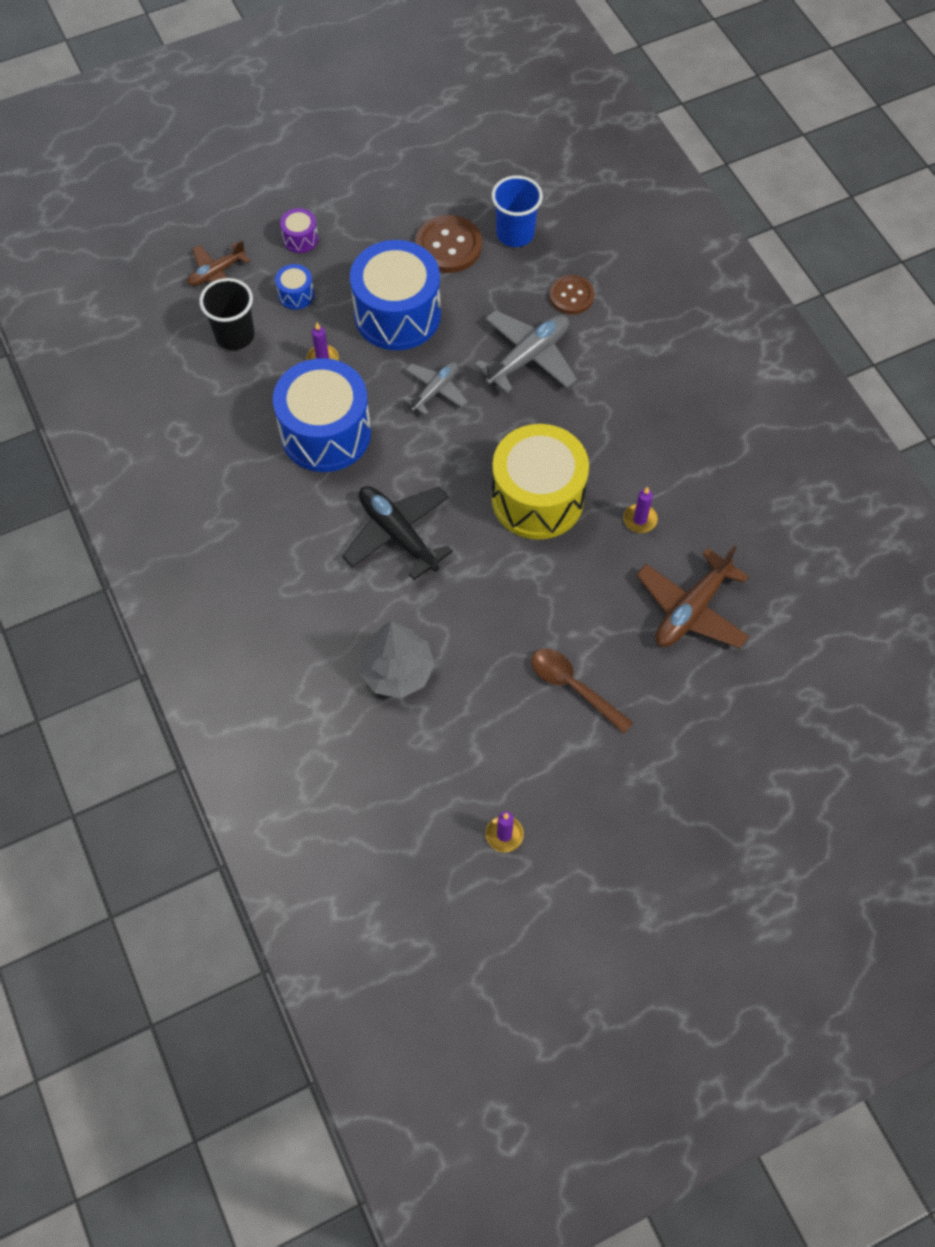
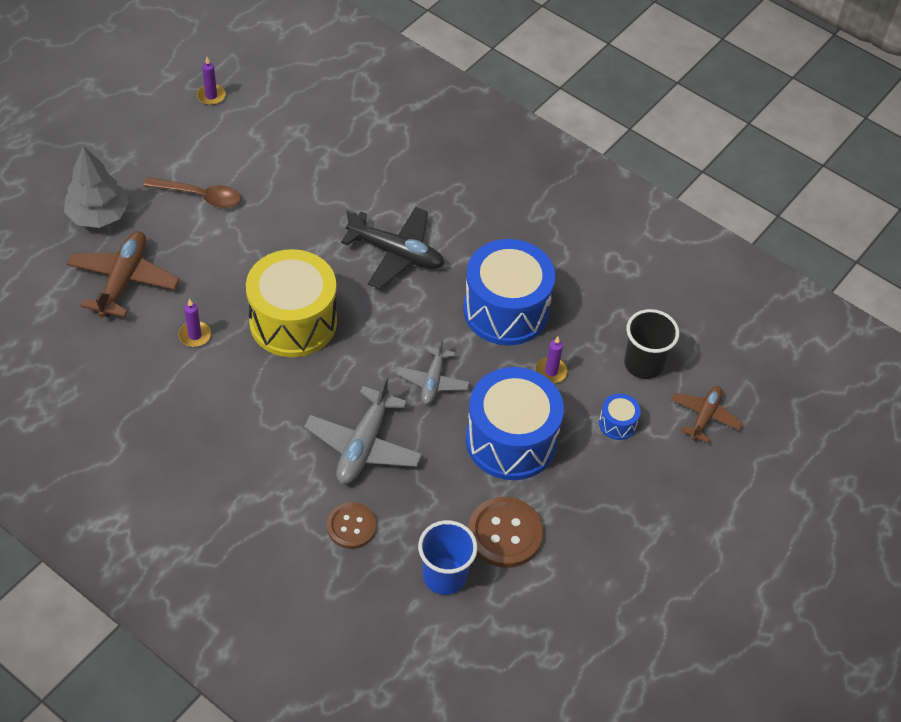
camera: 150 degrees right, 10 degrees down
(300, 239) = (654, 483): purple drum -> none
(397, 671) = (341, 163): grey tree -> grey tree (98, 215)

